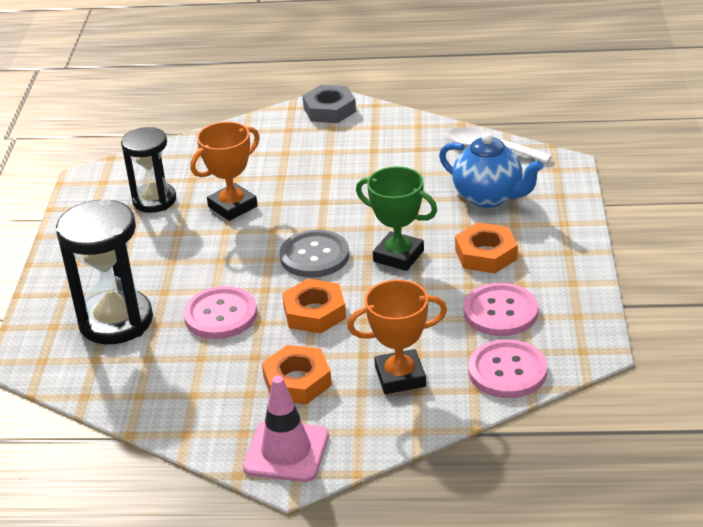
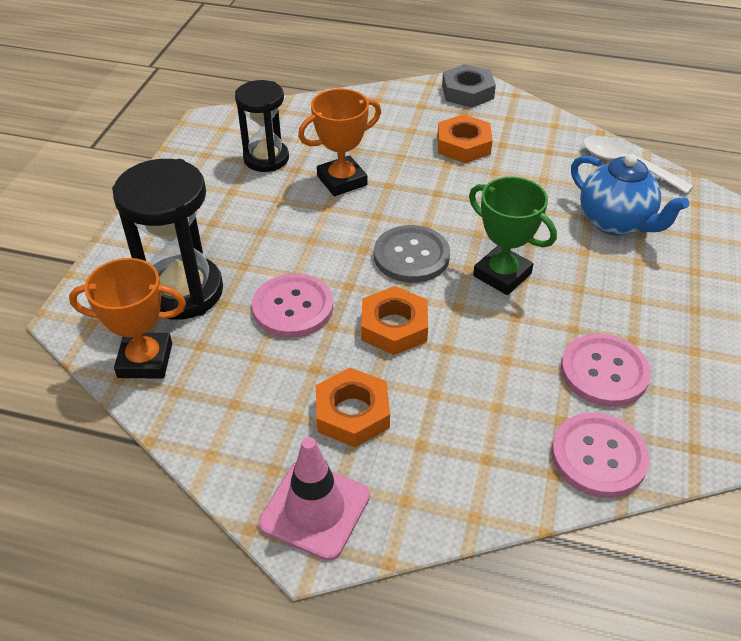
camera: 10 degrees right, 10 degrees up
(400, 377) = (470, 435): orange trophy -> orange trophy (145, 360)
(486, 254) = (600, 293): orange nut -> orange nut (463, 145)

